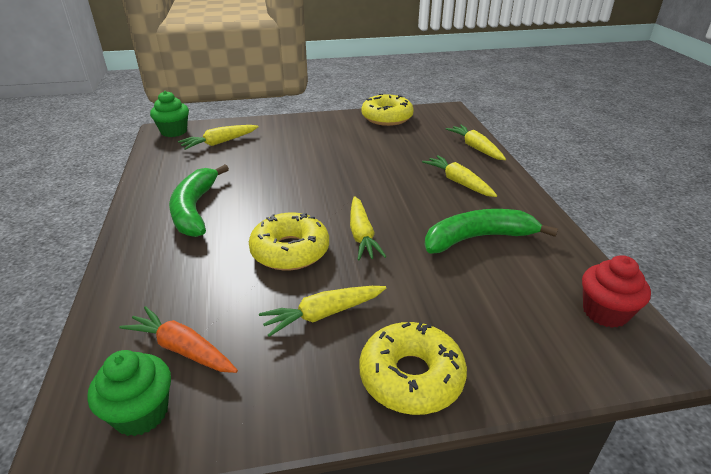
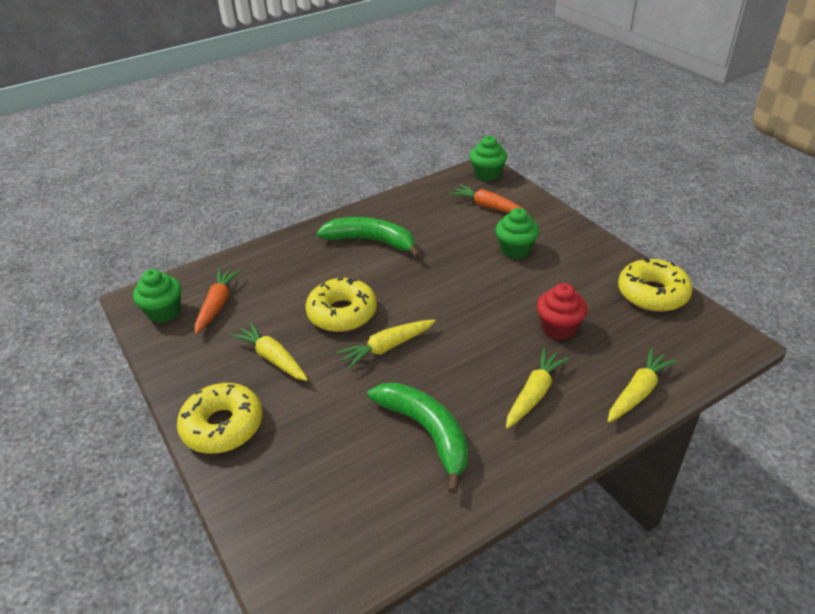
camera: 70 degrees right, 5 degrees up
(195, 209) = (371, 241): green banana -> green banana turned 45 degrees clockwise
(219, 142) = (488, 206): yellow carrot -> orange carrot
(291, 147) = (515, 250): none -> green cupcake
(605, 312) = (347, 555): red cupcake -> red cupcake (558, 328)

